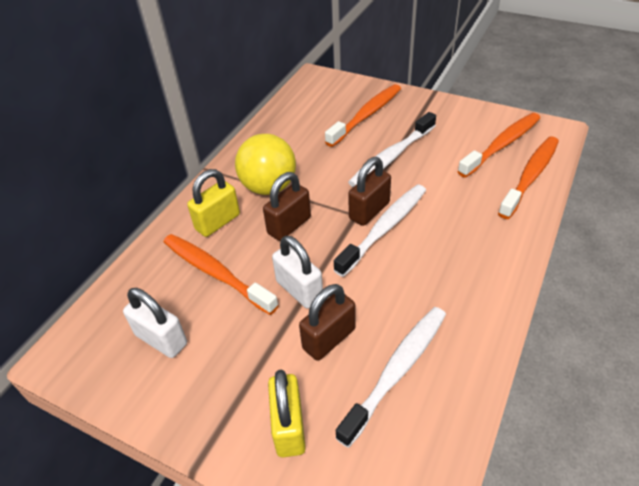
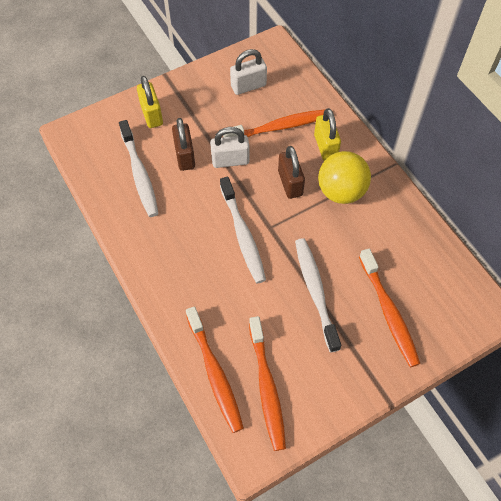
camera: 120 degrees right, 15 degrees up
(289, 427) = (151, 114): yellow padlock -> yellow padlock turned 45 degrees clockwise
(369, 211) = (267, 237): brown padlock -> none

